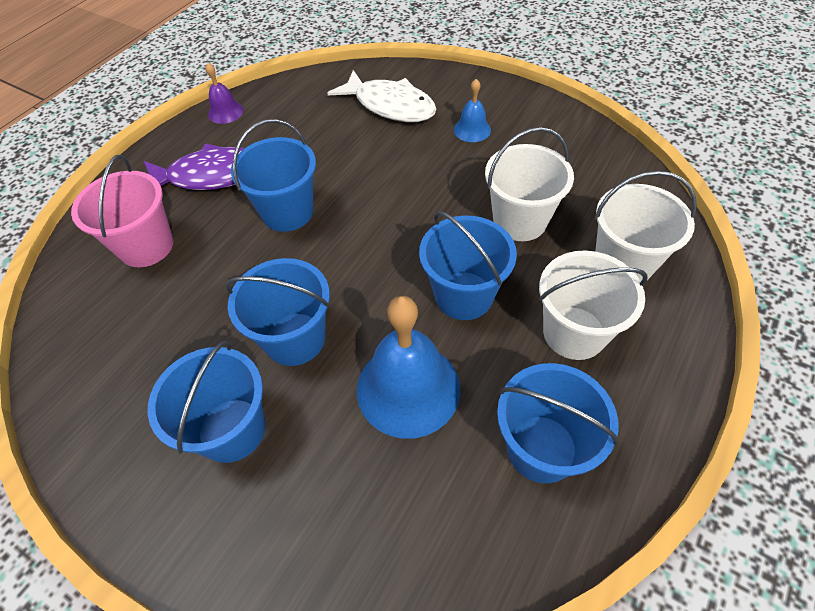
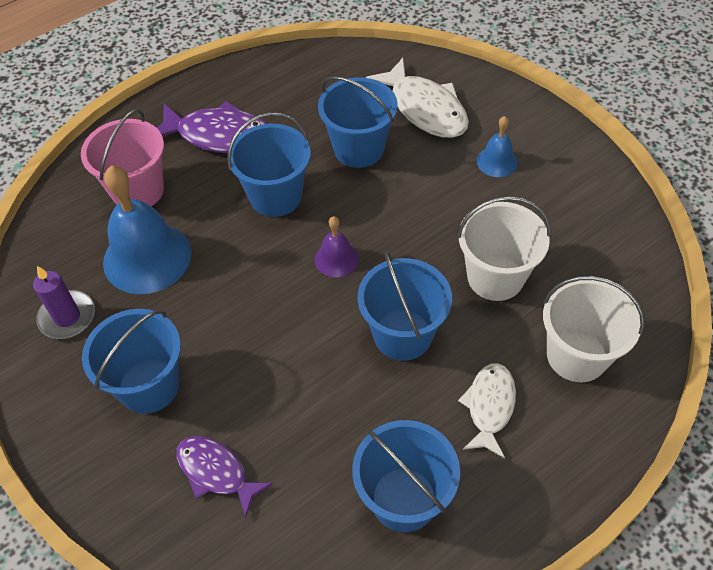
camera: 20 degrees right, 0 degrees up
(114, 390) = (67, 317): none -> purple candle
(225, 112) = (259, 69): purple bell -> purple bell (336, 259)
(295, 339) = (232, 323): blue bucket -> blue bucket (359, 149)
(342, 493) = (216, 472): none -> purple fish
(408, 388) = (311, 403): blue bell -> blue bell (147, 257)
(574, 333) = (489, 406): white bucket -> white fish

